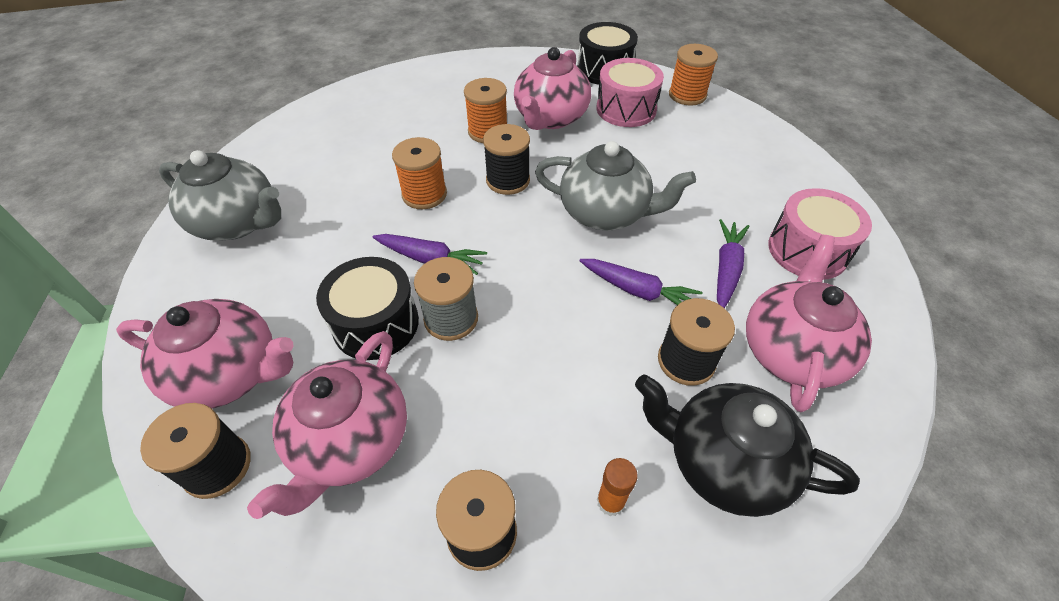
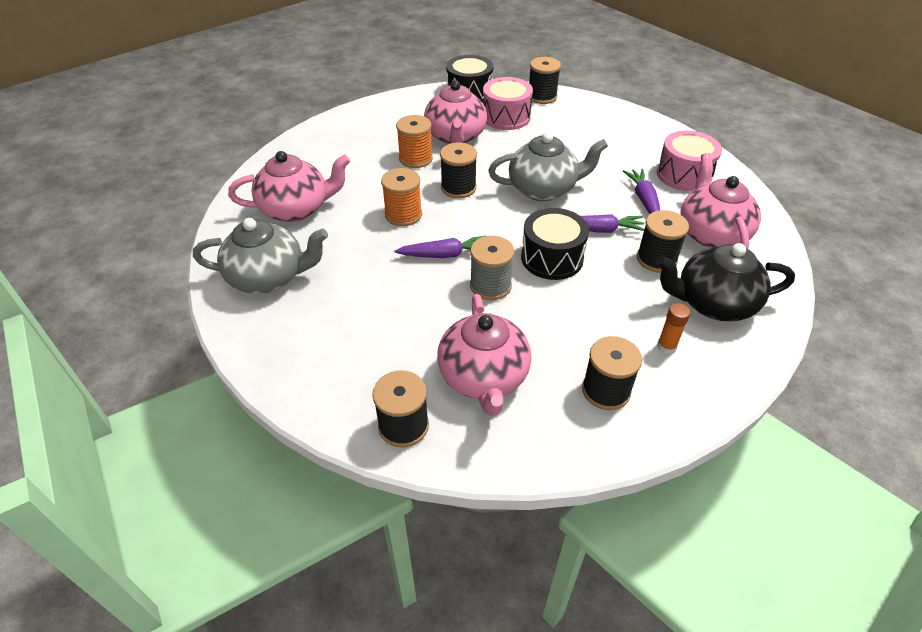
camera: 25 degrees left, 5 degrees down
(230, 373) = (360, 372): pink teapot -> pink teapot (296, 209)
(376, 323) = (440, 306): black drum -> black drum (552, 258)
(687, 95) = (542, 97): orange spool -> black spool

